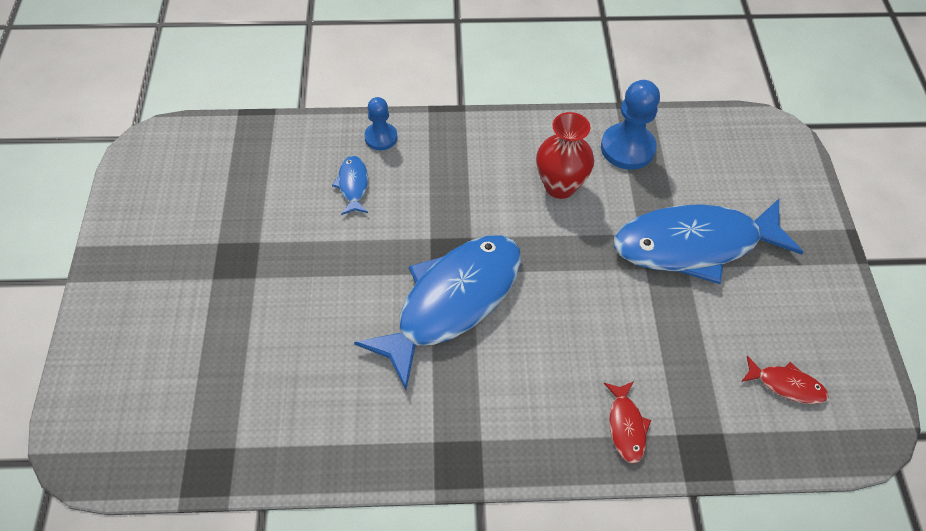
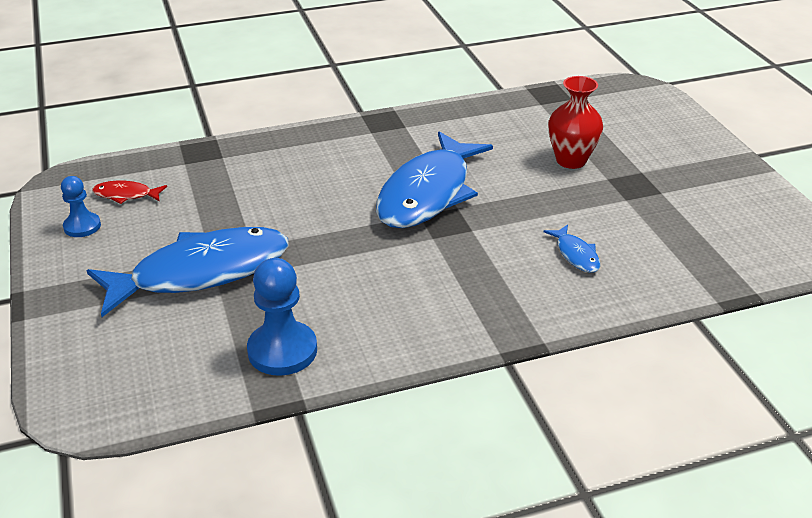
camera: 165 degrees right, 20 degrees down
(381, 137) = (579, 302): blue pawn -> blue pawn (82, 226)
(560, 186) = (356, 296): red vase -> red vase (571, 160)
(626, 426) = (263, 154): red fish -> none

